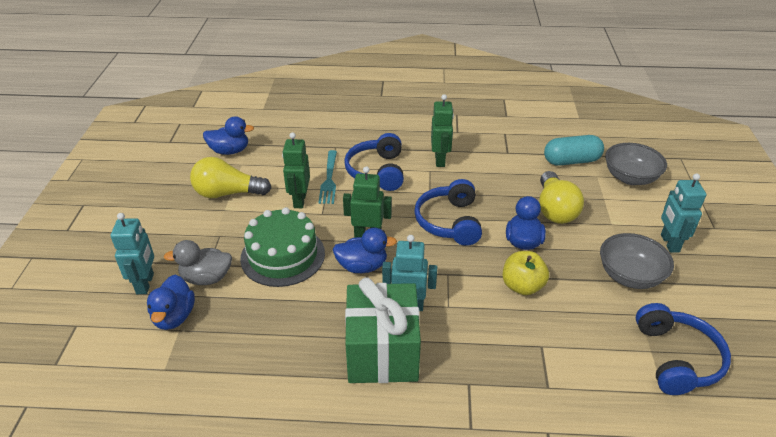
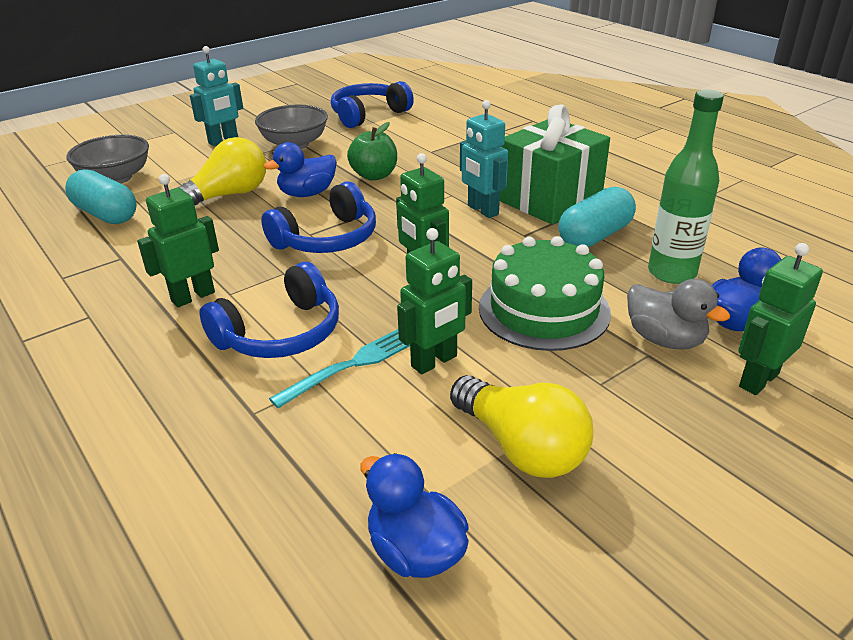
camera: 130 degrees left, 5 degrees down
(145, 284) = (758, 380): turquoise robot -> green robot
(236, 333) = (671, 273): none -> green bottle
(312, 334) = (595, 236): none -> turquoise capsule
(362, 266) = (474, 254): blue duck -> none
(522, 286) = (374, 175): yellow apple -> green apple

